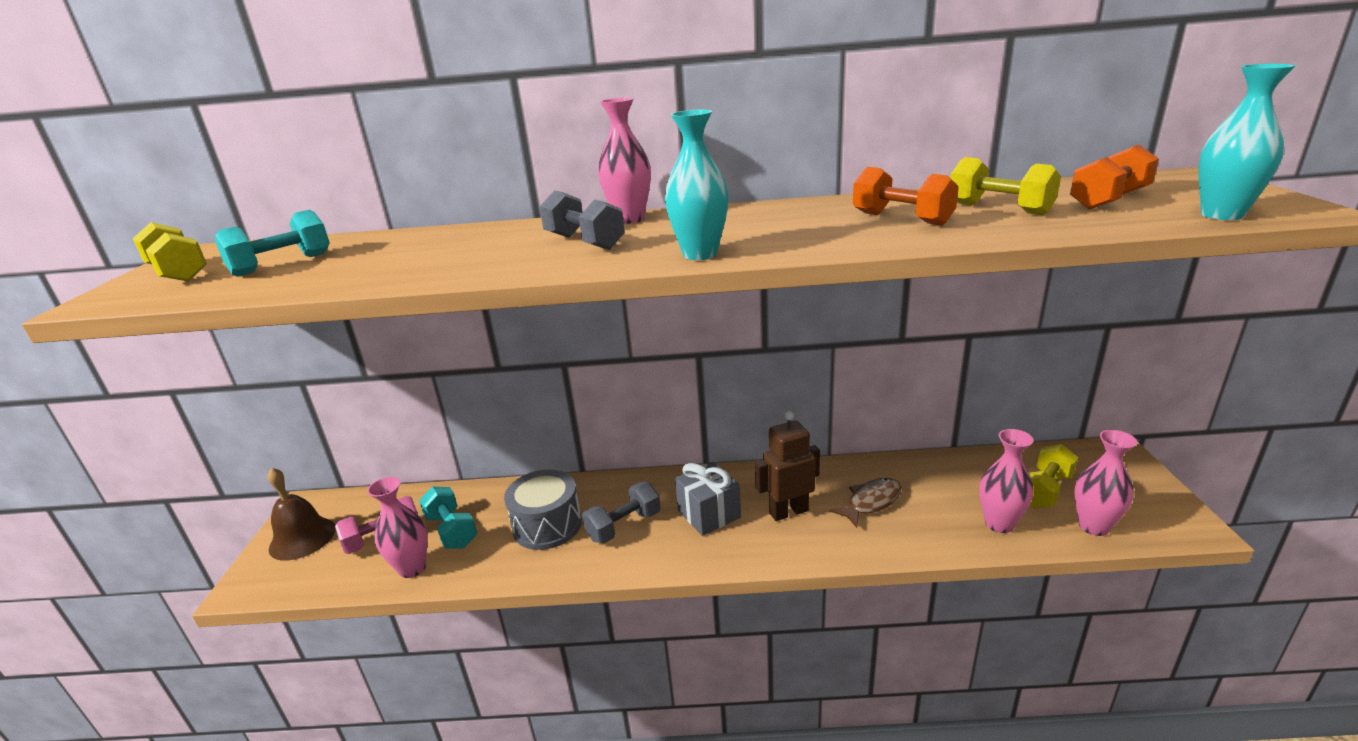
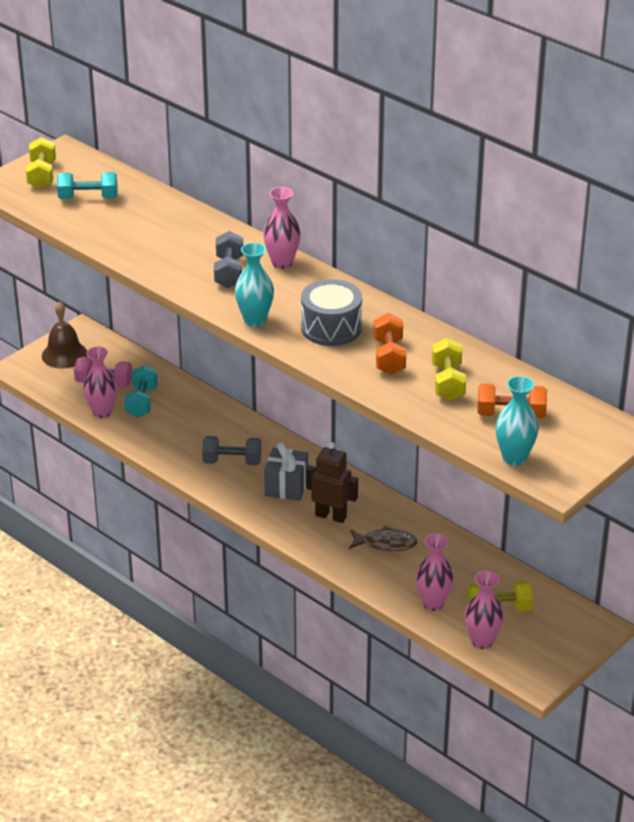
camera: 40 degrees right, 10 degrees up
(547, 525) = (193, 433): grey drum -> grey drum (331, 328)

